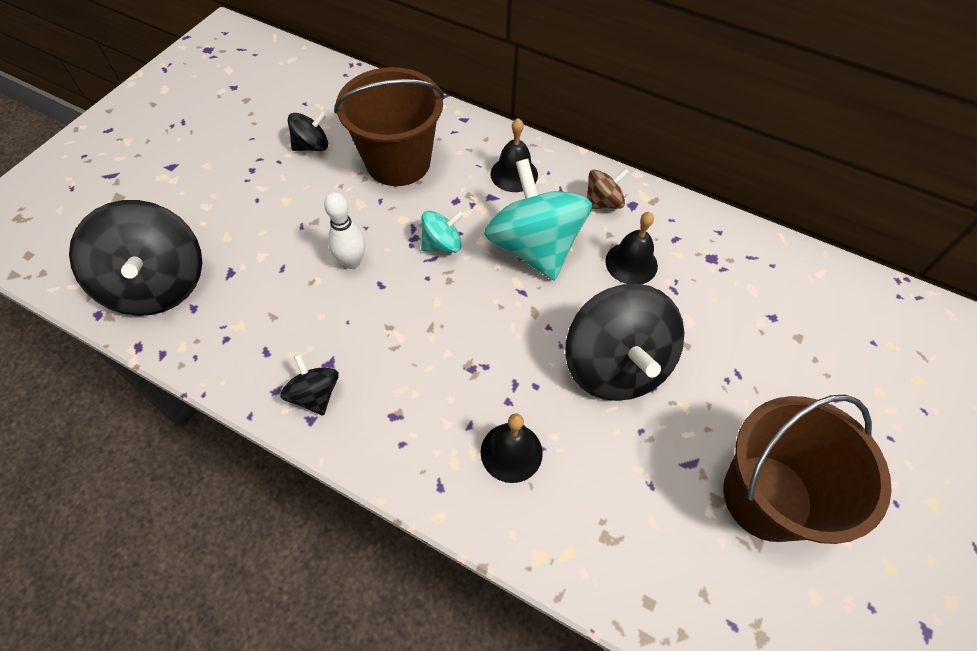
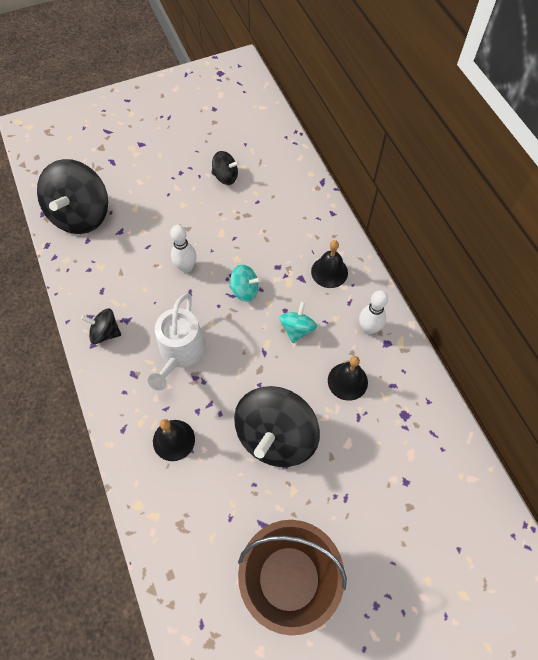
camera: 40 degrees right, 5 degrees up
(315, 394) = (105, 332): black spinning top -> black spinning top turned 90 degrees counterclockwise
(398, 162) = (266, 218): brown bucket -> none
(429, 353) = (180, 352): none -> white watering can
(534, 247) = (297, 329): turquoise spinning top -> turquoise spinning top, size x0.48
(603, 202) = (369, 328): brown spinning top -> white bowling pin

